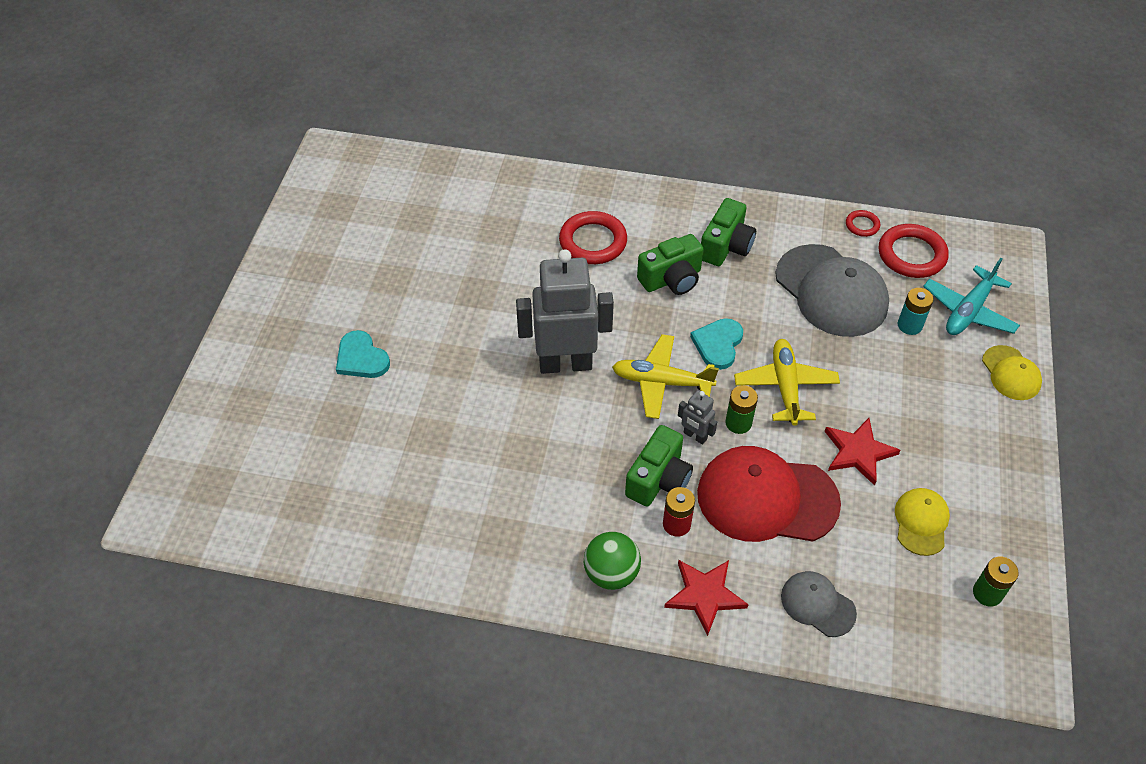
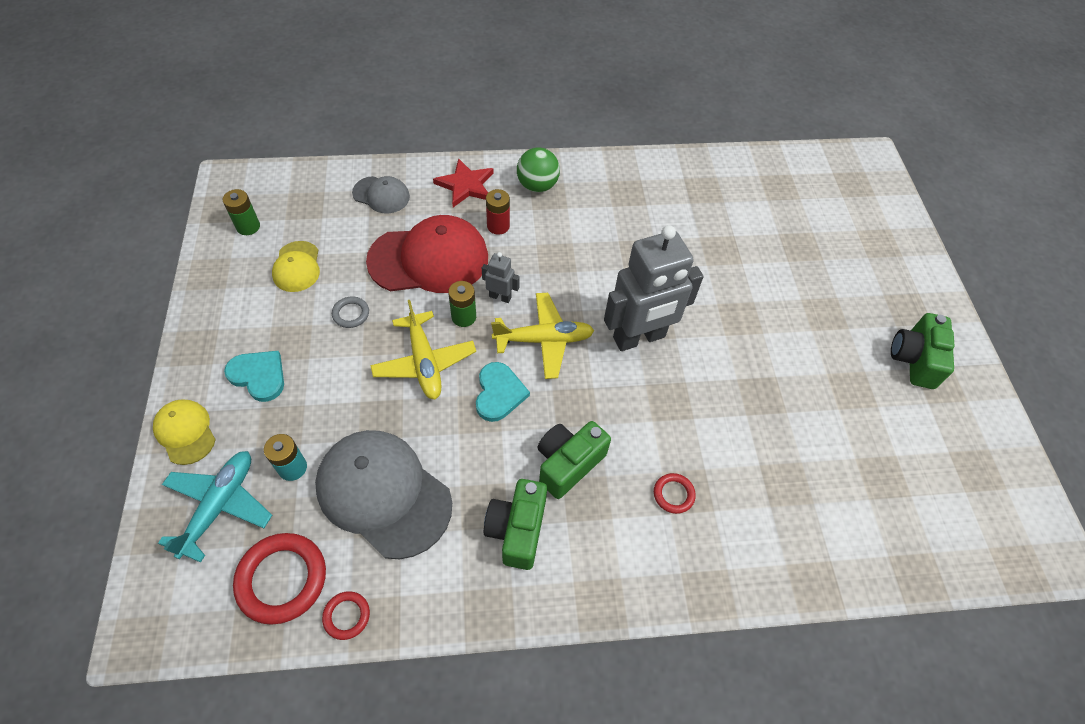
camera: 160 degrees right, 5 degrees up
(361, 358) = (820, 301): turquoise heart -> turquoise heart (258, 376)
(593, 242) = (673, 494): red ring -> red ring, size x0.51
(658, 479) = (521, 255): green camera -> green camera (914, 359)
(858, 452) = (351, 314): red star -> grey ring

